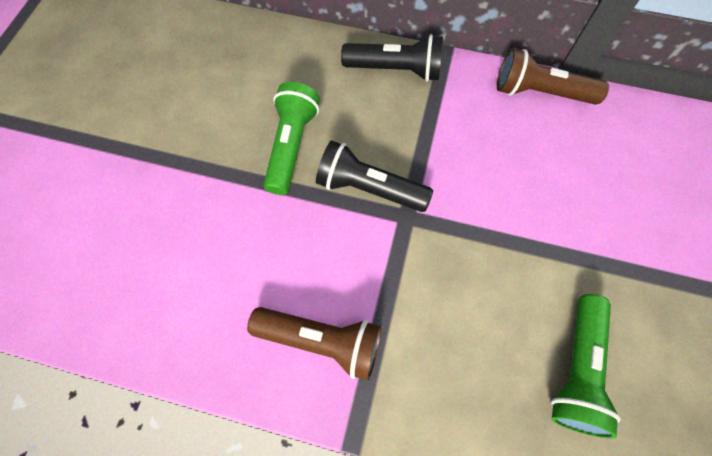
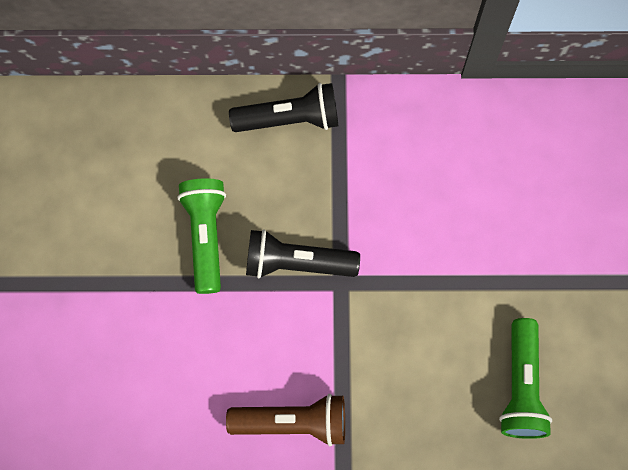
camera: 15 degrees left, 5 degrees up
(539, 92) = (445, 110): brown flashlight -> none

